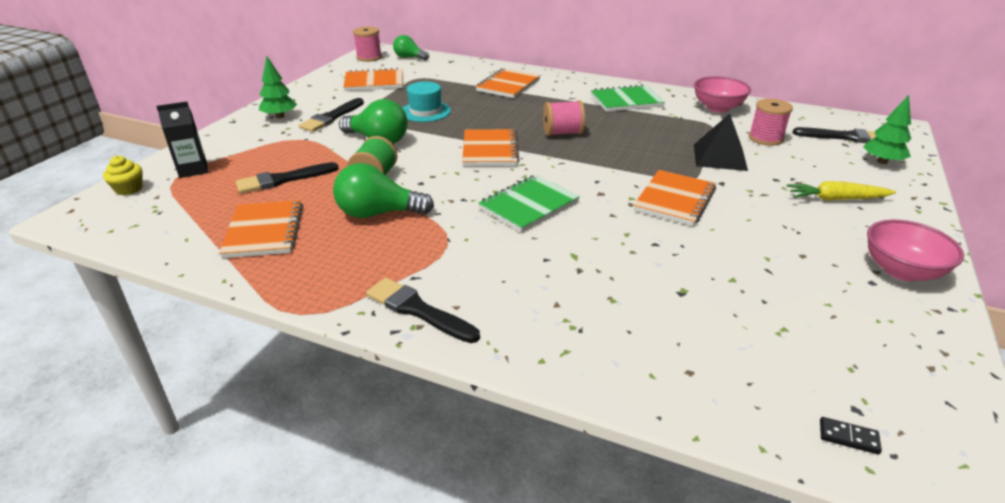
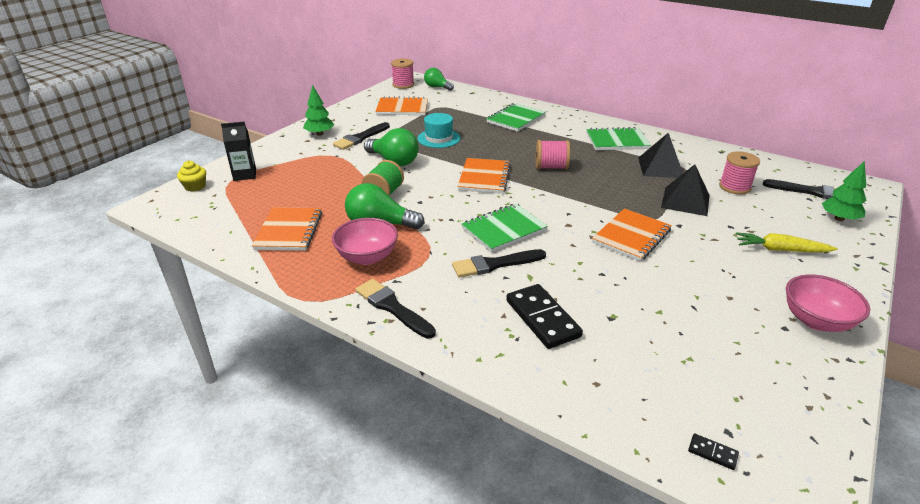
camera: 10 degrees right, 0 degrees up
(283, 180) = (311, 189): black brush -> black brush (495, 264)
(508, 85) = (515, 119): orange notebook -> green notebook
(603, 302) = (542, 318): none -> black domino
(681, 124) = (660, 167): none -> black pyramid
(717, 108) = (699, 154): pink bowl -> pink bowl (367, 257)

